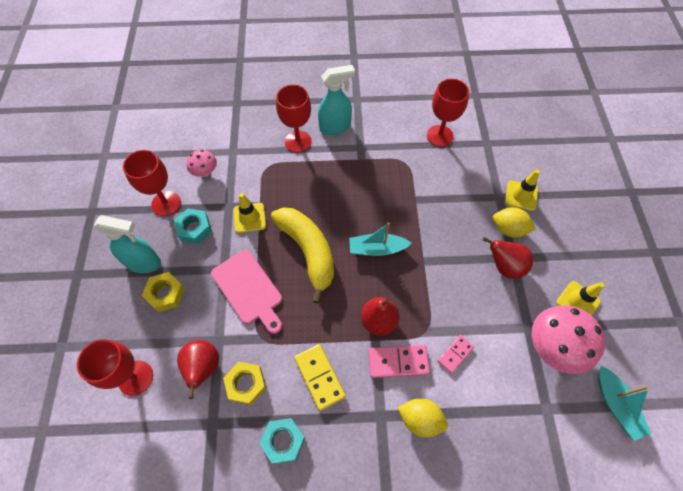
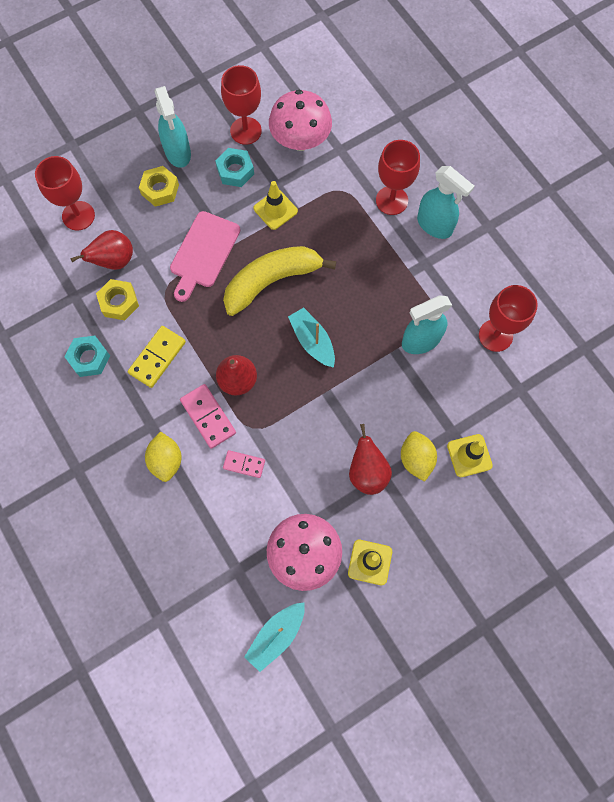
camera: 60 degrees right, 10 degrees up
(205, 172) = (300, 140): pink mushroom -> pink mushroom, size x1.85
(308, 251) = (271, 281): yellow banana -> yellow banana turned 150 degrees counterclockwise
(418, 180) = (420, 341): none -> turquoise spray bottle

